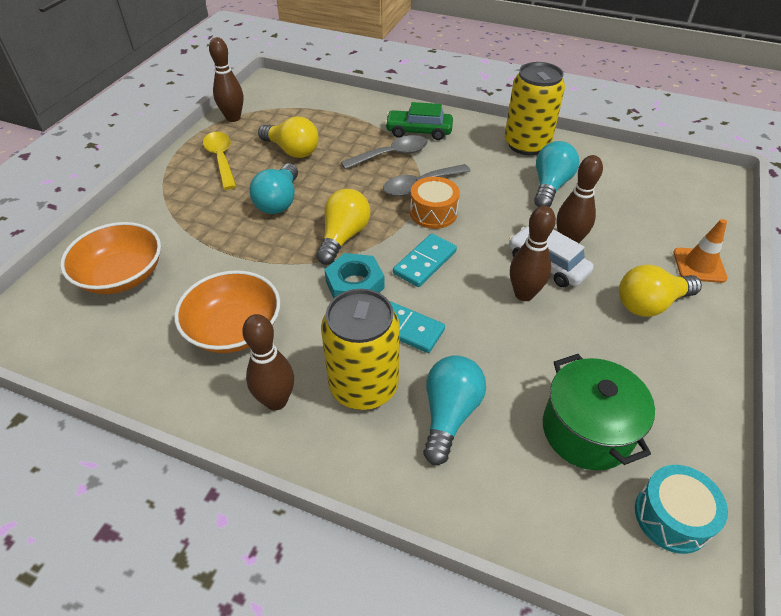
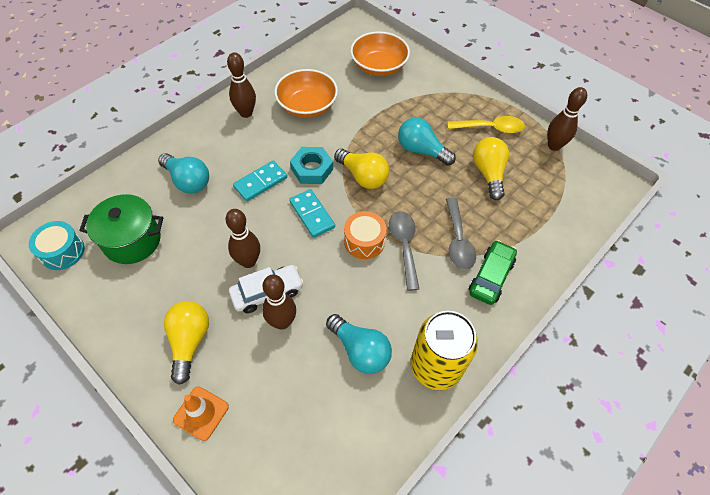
camera: 110 degrees right, 10 degrees up
(292, 150) = (488, 173): yellow light bulb -> yellow light bulb turned 120 degrees clockwise
(363, 386) = (231, 150): yellow can -> none

